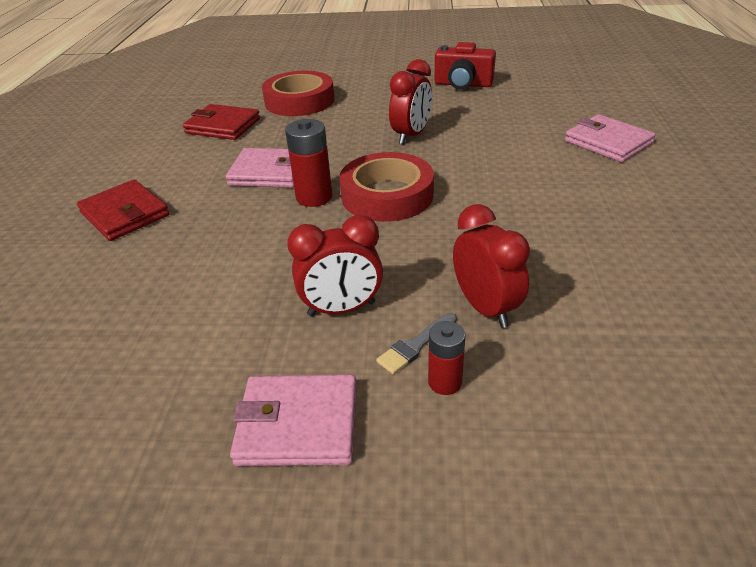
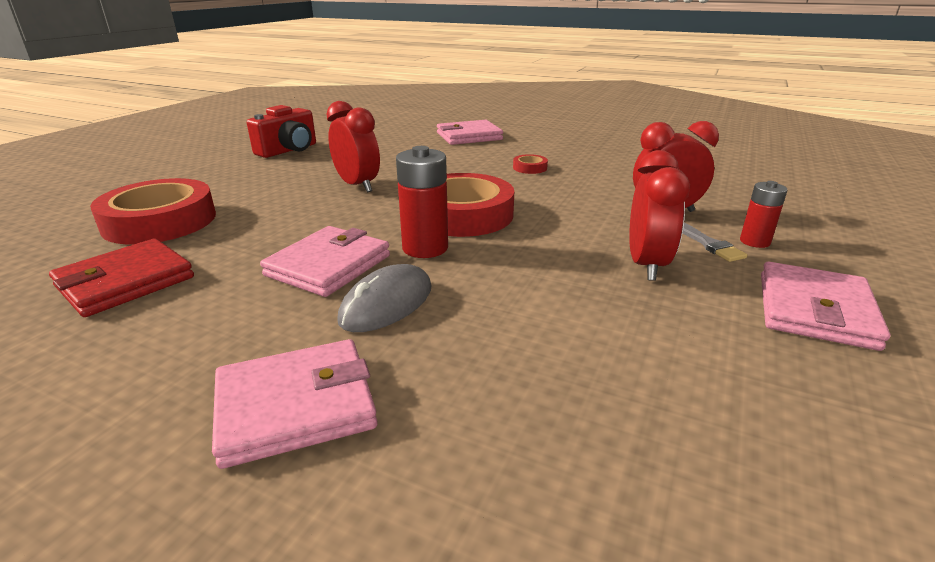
camera: 70 degrees left, 10 degrees down
(125, 214) = (296, 406): red wallet -> pink wallet
(228, 207) = (387, 304): none -> grey mouse
(542, 200) = (530, 168): none -> red tape

